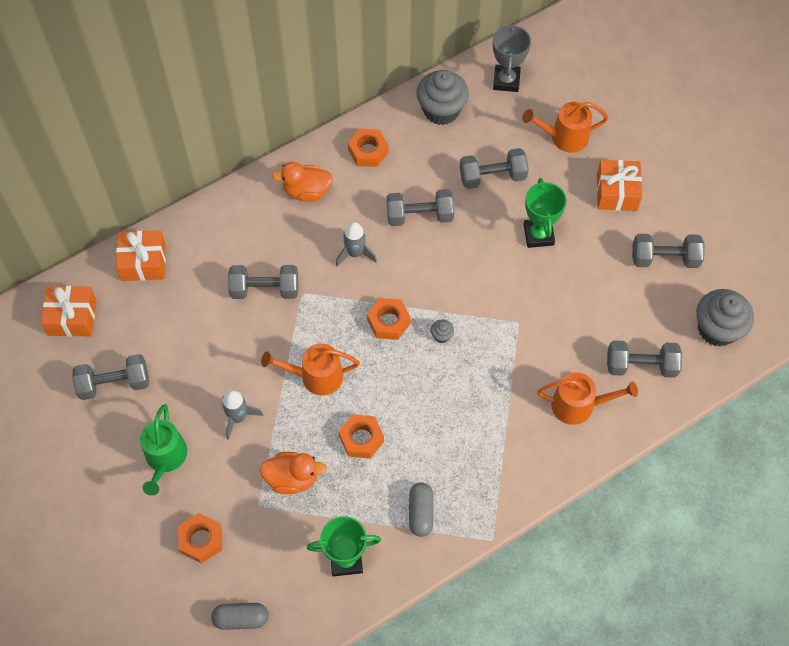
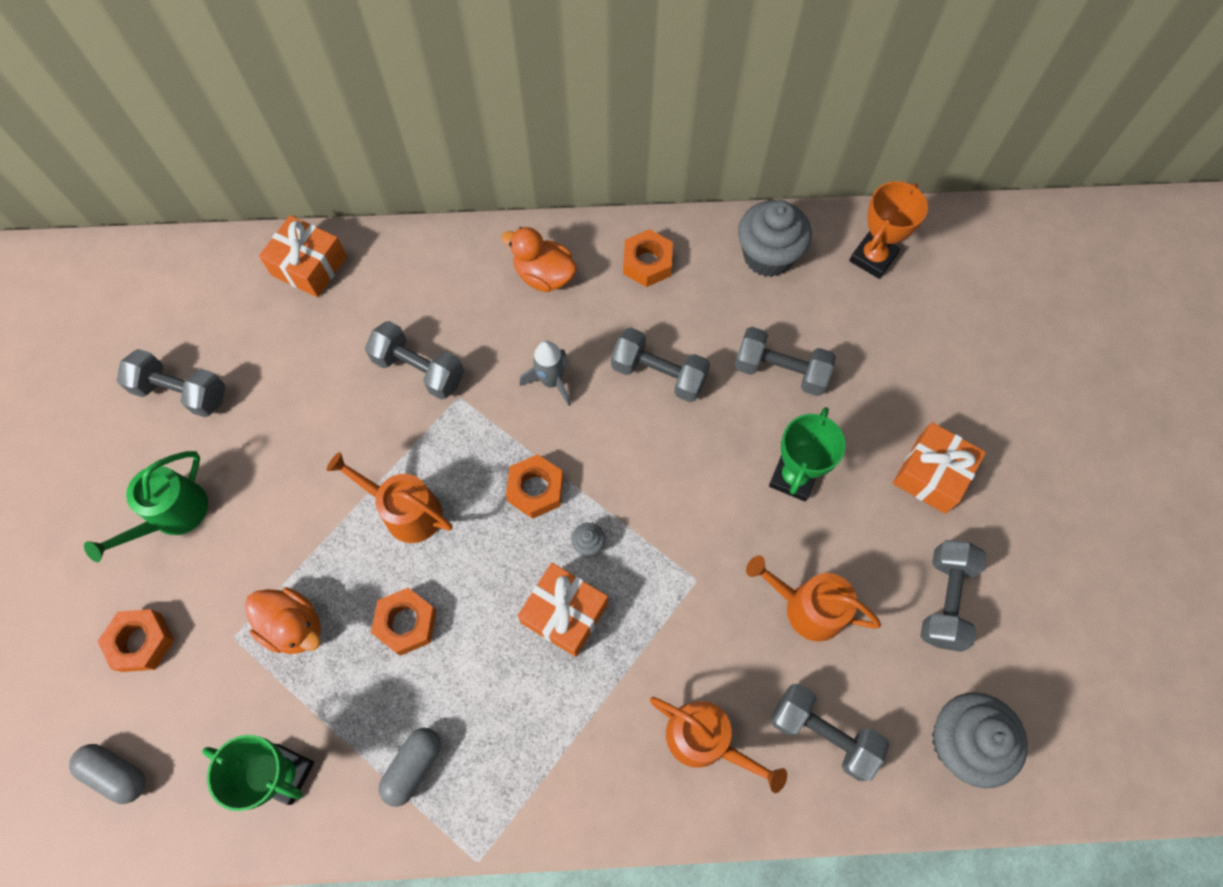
camera: 30 degrees right, 5 degrees up
(72, 317) = (192, 290): orange gift -> orange gift (565, 613)
(238, 417) = (285, 511): grey rocket -> none
(506, 81) = (872, 258): grey trophy -> orange trophy
(564, 137) = (905, 366): orange watering can -> orange watering can (807, 607)
(664, 259) = (944, 600): grey dumbbell -> grey dumbbell turned 75 degrees clockwise

